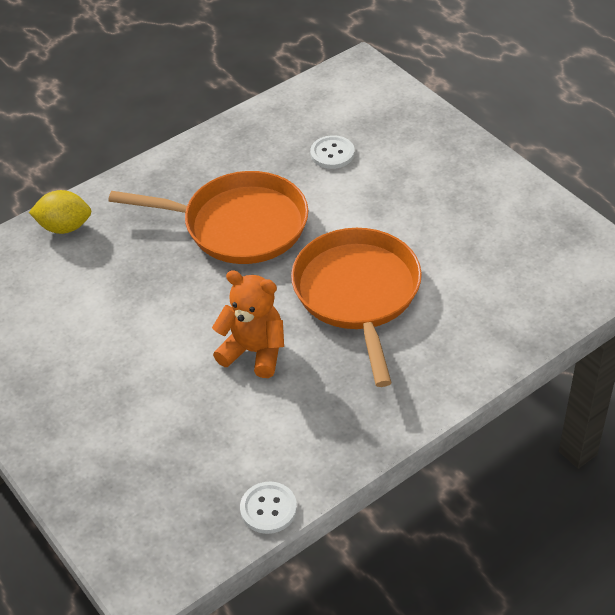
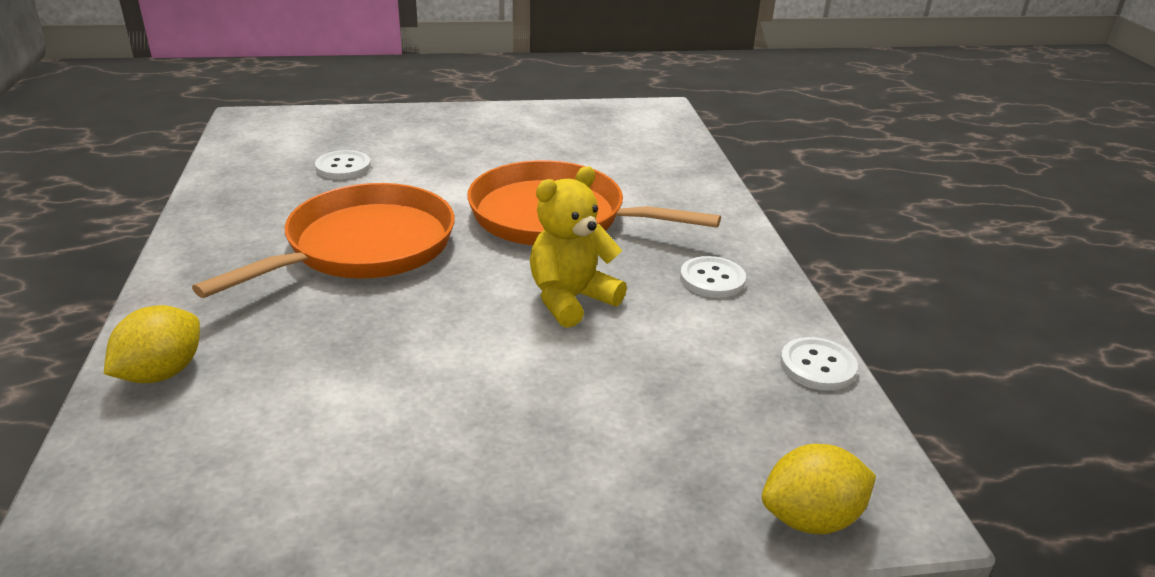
camera: 65 degrees left, 15 degrees down
(113, 546) = (811, 518): none -> yellow lemon
(254, 352) = (571, 299): orange teddy bear -> yellow teddy bear
(339, 415) = (712, 279): none -> white button

